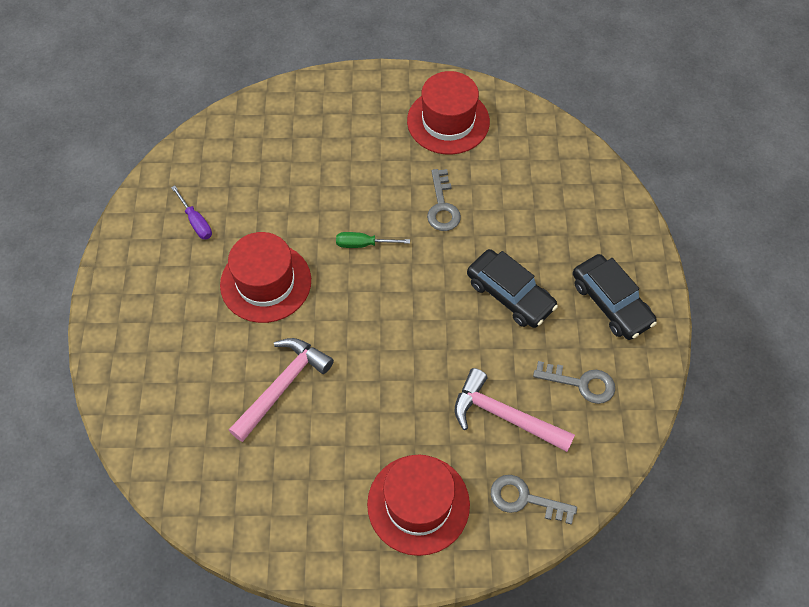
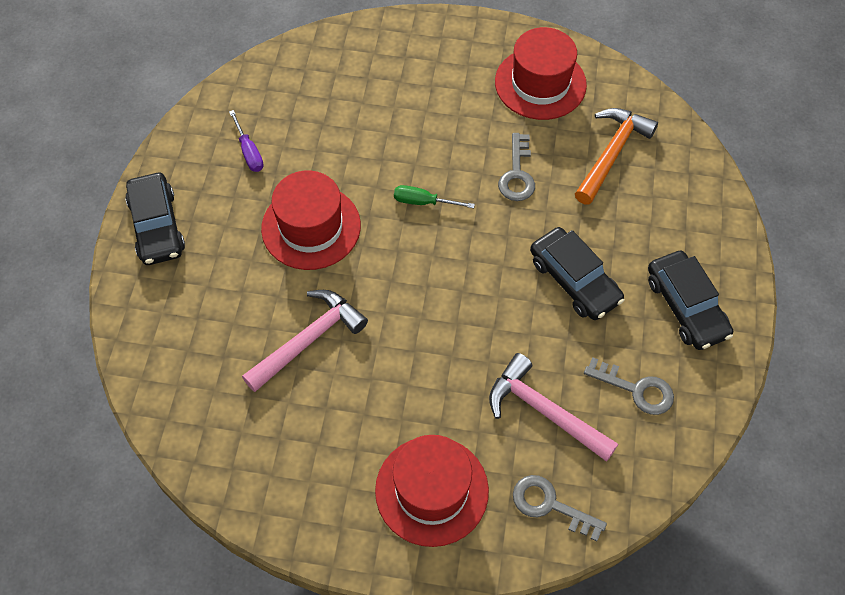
camera: 10 degrees right, 0 degrees up
(123, 303) = (157, 226): none -> black car
(522, 175) = (611, 153): none -> orange hammer

